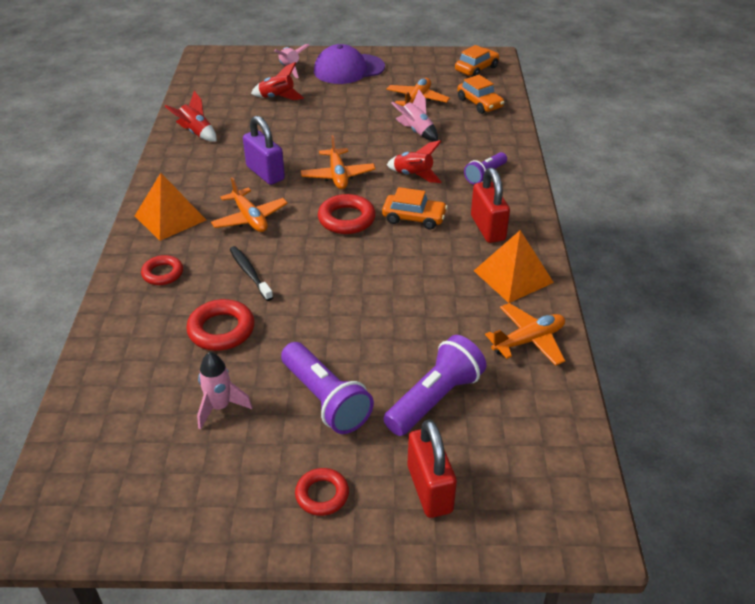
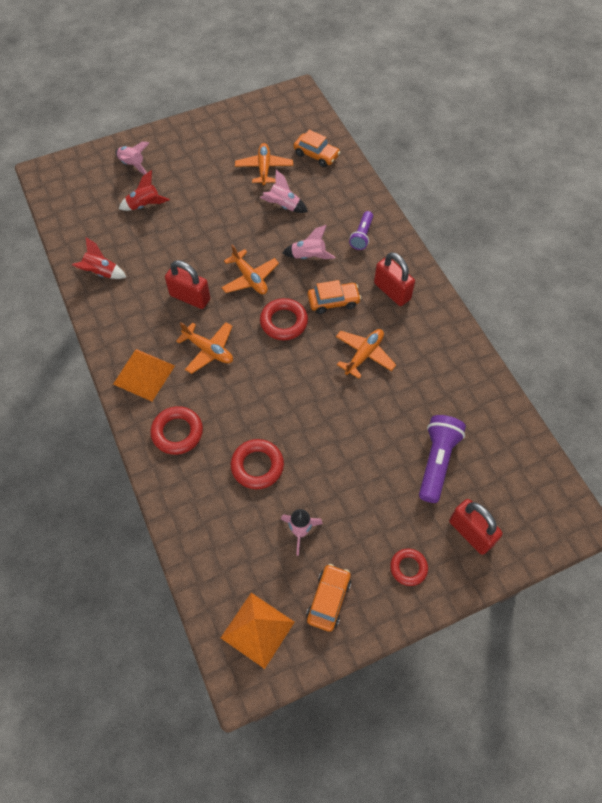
camera: 25 degrees left, 20 degrees up
(163, 273) = (177, 432): red ring -> red ring, size x1.51
(250, 273) = (244, 405): black toothbrush -> none
(265, 173) = (190, 297): purple padlock -> red padlock
(325, 399) = (366, 494): purple flashlight -> none
(349, 69) = (184, 148): purple cap -> none
(413, 176) = (308, 256): red rocket -> pink rocket
(476, 69) = (292, 113): orange car -> orange car (328, 599)
(513, 276) = (433, 331): orange pyramid -> orange pyramid (257, 629)
(528, 340) = (471, 386): orange plane -> orange plane (364, 355)

